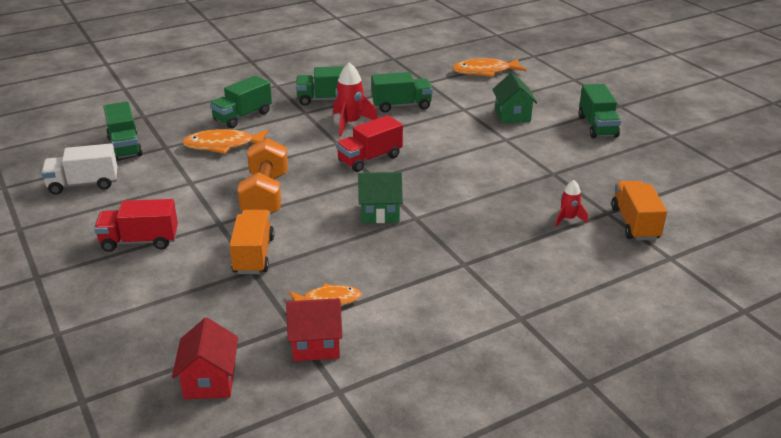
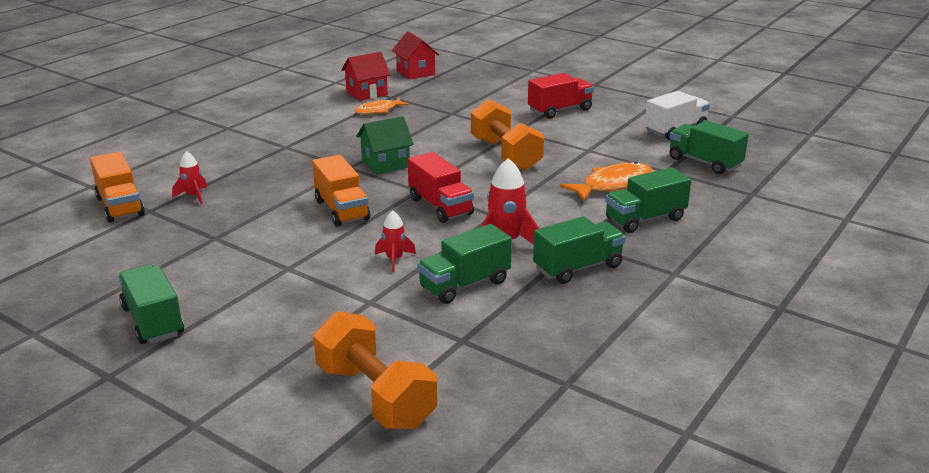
camera: 155 degrees right, 5 degrees down
(242, 116) = (645, 219): green truck -> green truck turned 135 degrees counterclockwise
(254, 255) = (461, 120): orange truck -> orange truck (341, 210)
(369, 159) = (440, 206): red truck -> red truck turned 120 degrees clockwise
(432, 129) = (394, 259): none -> red rocket
(485, 72) = (375, 396): orange fish -> orange dumbbell
(512, 115) = (290, 309): green house -> none

